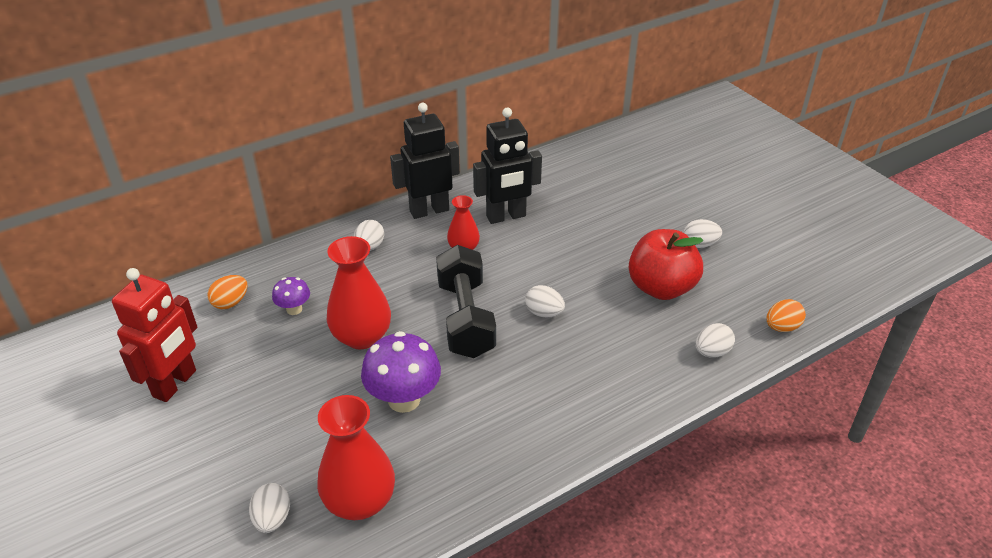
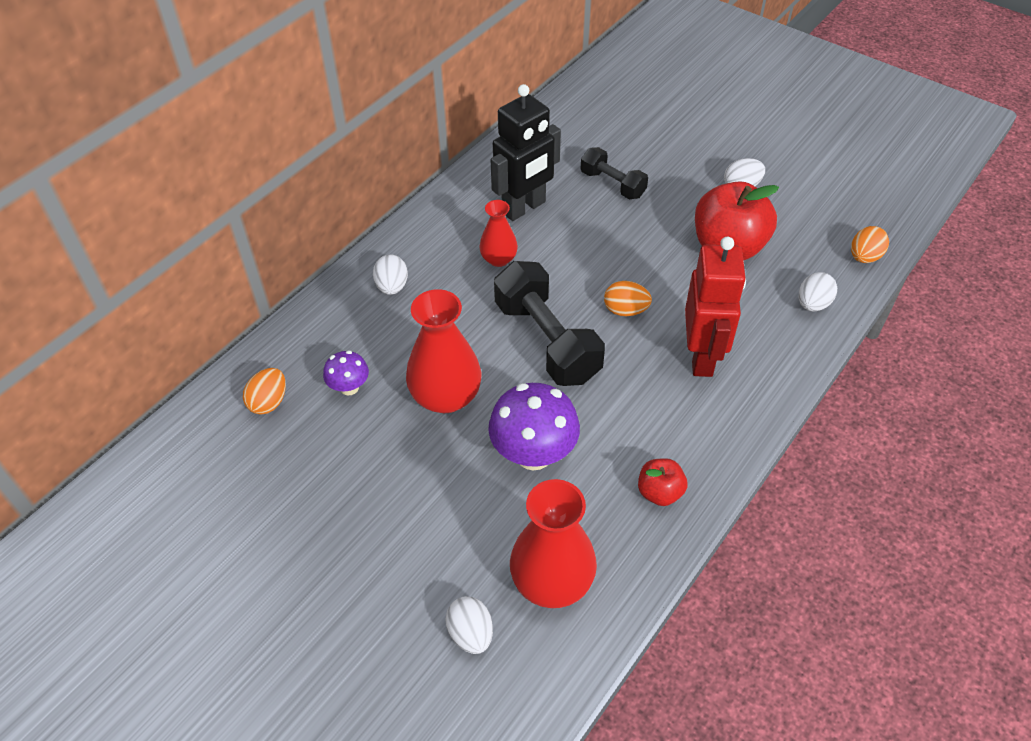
camera: 20 degrees left, 10 degrees up
(175, 384) = (264, 520): red robot -> red robot (702, 357)
(429, 210) = (434, 223): black robot -> none
(489, 461) = (659, 492): none -> red apple
(544, 313) = (625, 310): white egg -> orange egg
(588, 216) = (612, 184): none -> black dumbbell

